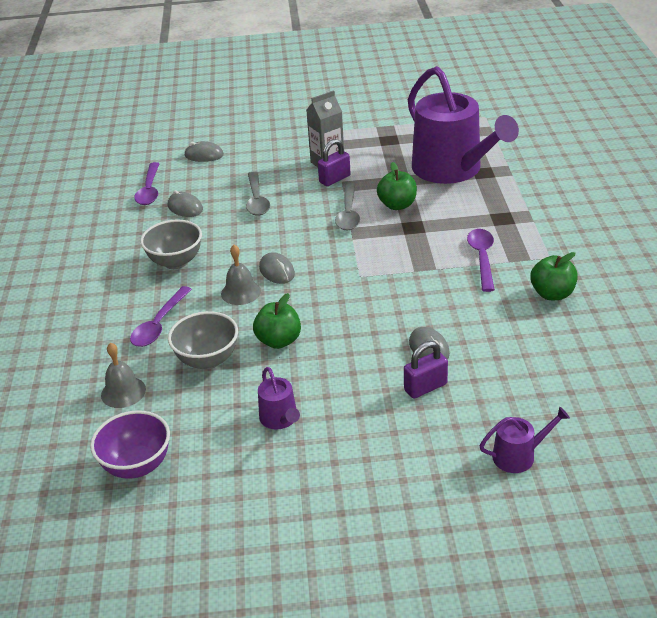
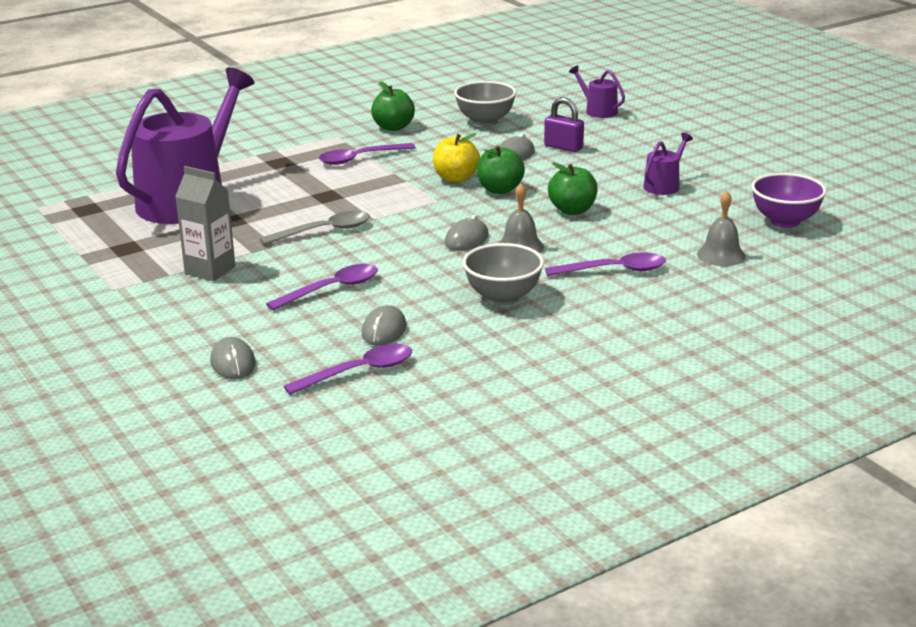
camera: 120 degrees left, 10 degrees down
(207, 360) = (634, 232): grey bowl -> grey bowl (485, 121)
(257, 200) = (332, 289): grey spoon -> purple spoon
(334, 179) = (249, 256): purple padlock -> none
(397, 205) = (288, 211): green apple -> green apple (500, 189)
(398, 297) = (456, 178): none -> yellow apple

